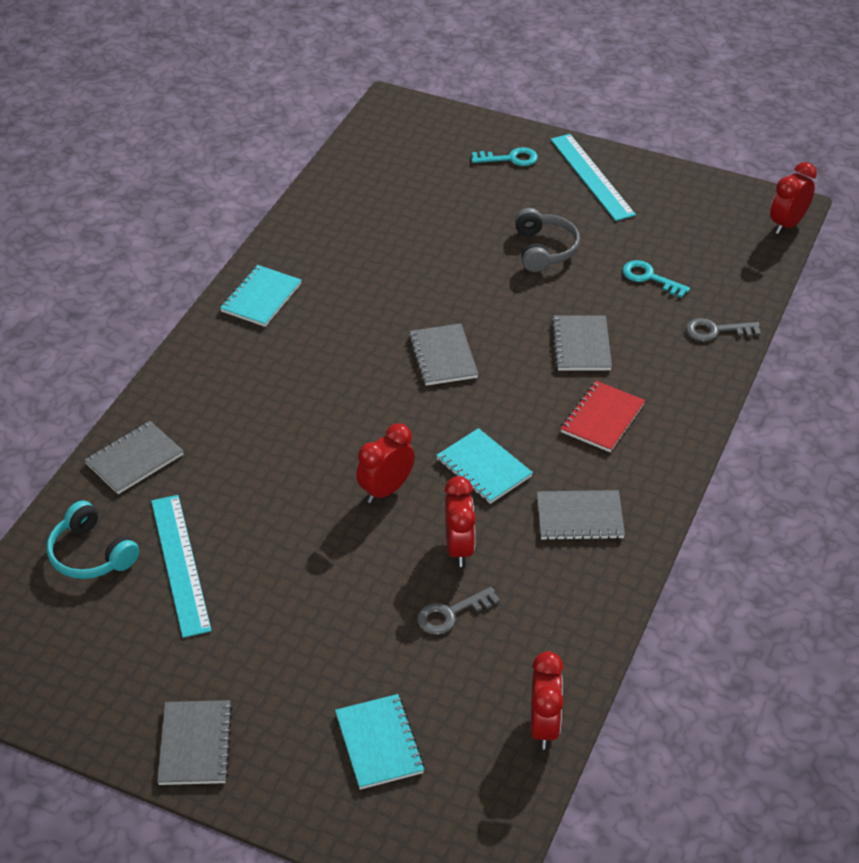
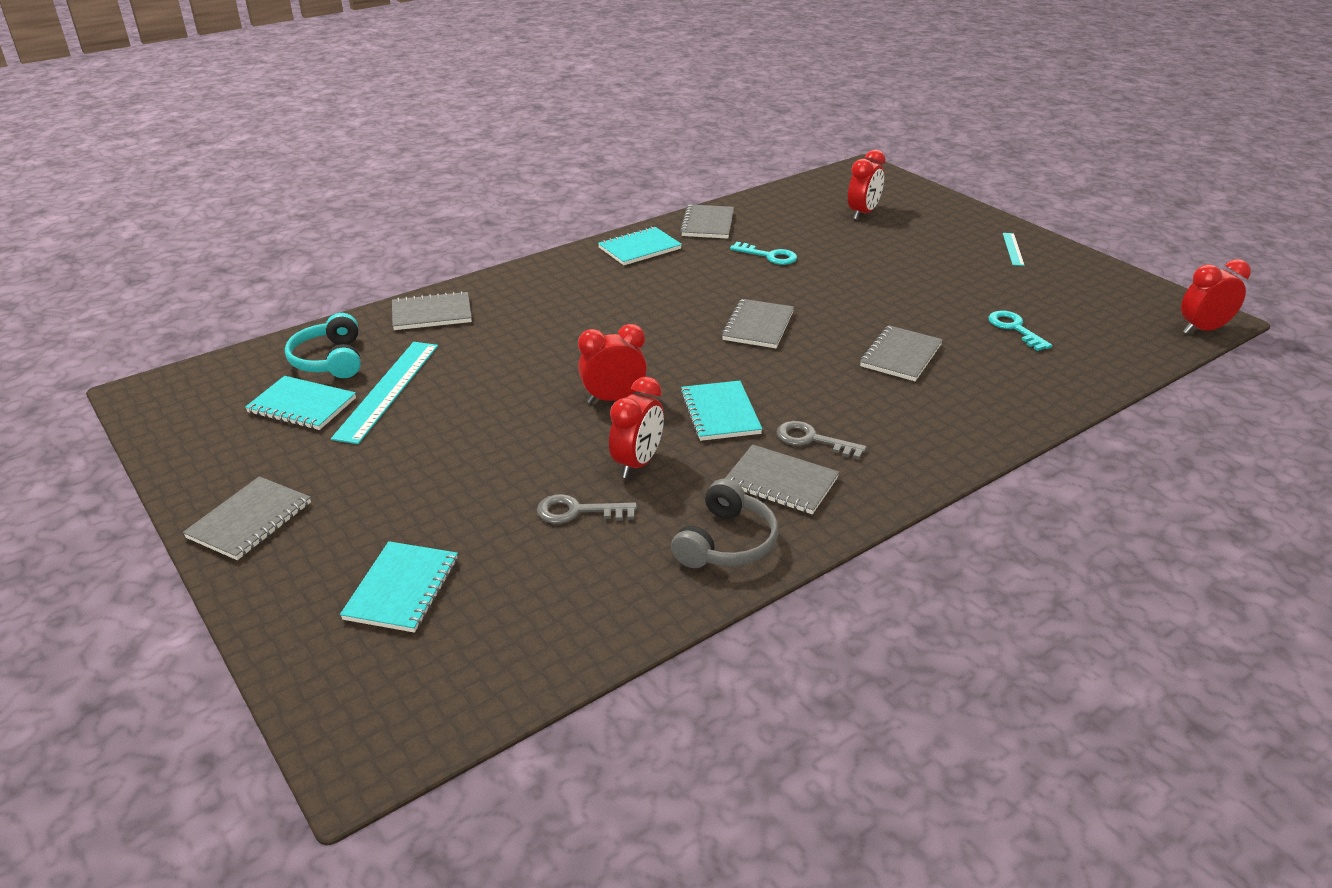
camera: 30 degrees right, 10 degrees down
(118, 614) = (302, 405): none -> turquoise notebook
(299, 240) = (707, 224): none -> grey notebook
(510, 158) = (943, 221): turquoise key -> turquoise key (769, 256)
(544, 249) = (923, 283): grey headphones -> grey headphones (726, 542)
(544, 726) = (575, 645): red clock -> red clock (863, 213)
(592, 176) = (1013, 249): turquoise ruler -> turquoise ruler, size x0.50
(602, 418) = (874, 414): red notebook -> none
(716, 331) = (1056, 385): grey key -> grey key (812, 440)

